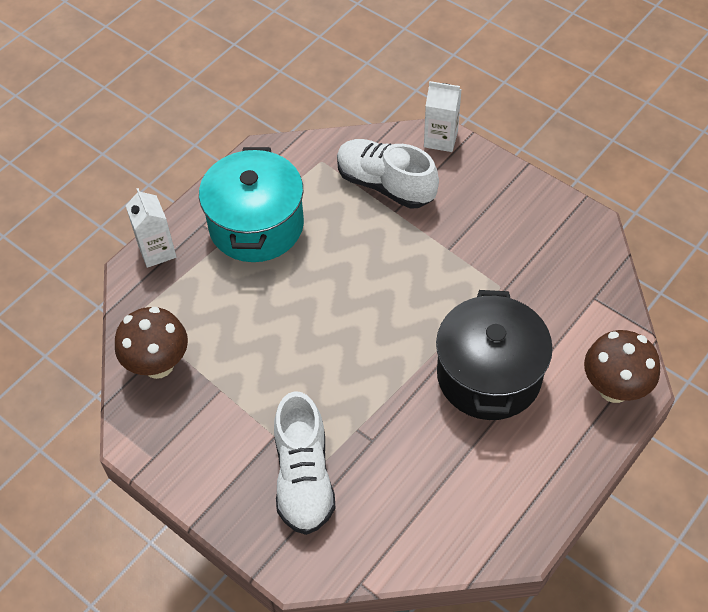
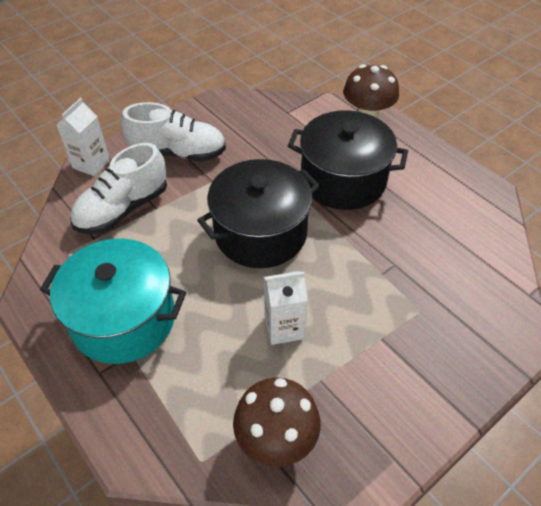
camera: 80 degrees left, 5 degrees down
(157, 251) = (116, 425): white carton -> white carton (284, 327)
(304, 477) = (427, 321): white shoe -> white shoe (178, 153)
(384, 309) = (260, 233): none -> black pot

